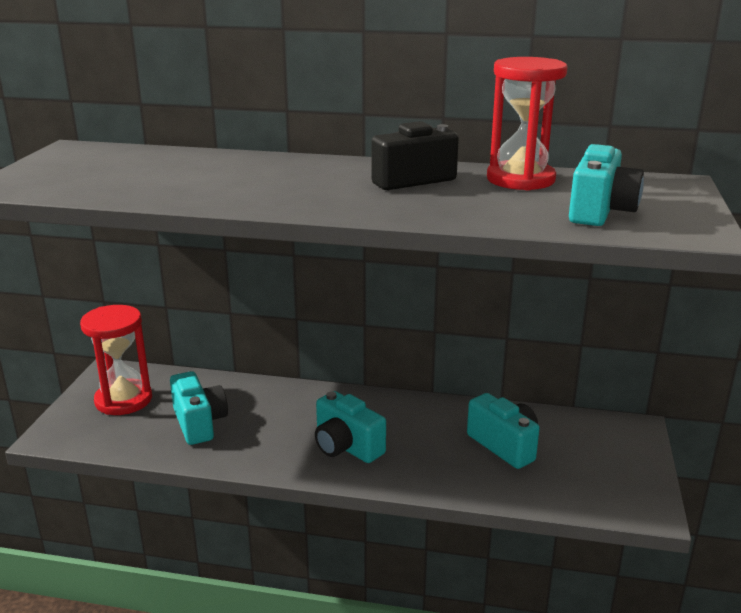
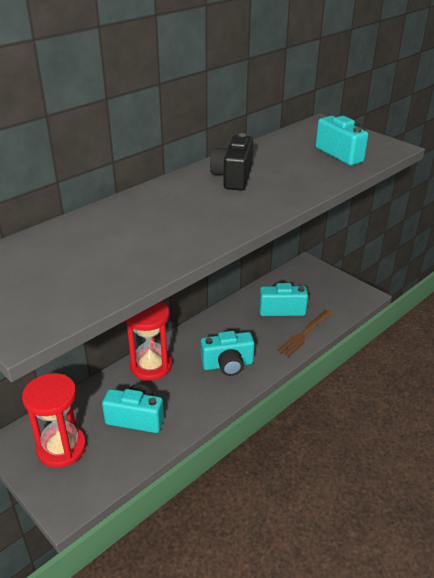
camera: 55 degrees left, 10 degrees up
(477, 484) = (304, 334): none -> brown fork
(520, 179) = (272, 151): red hourglass -> red hourglass (151, 366)

